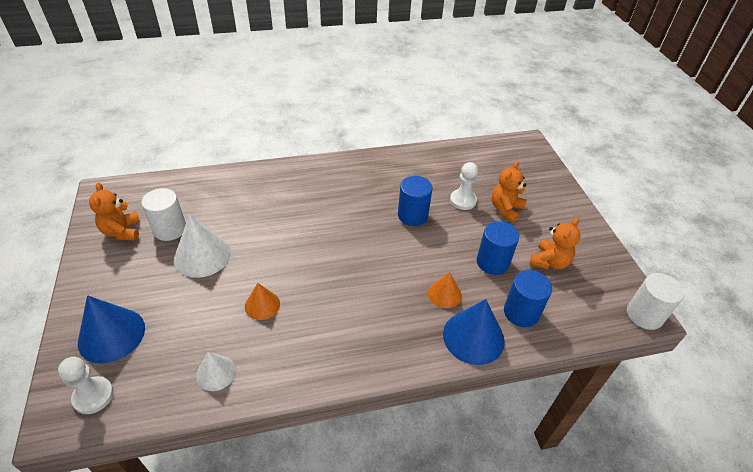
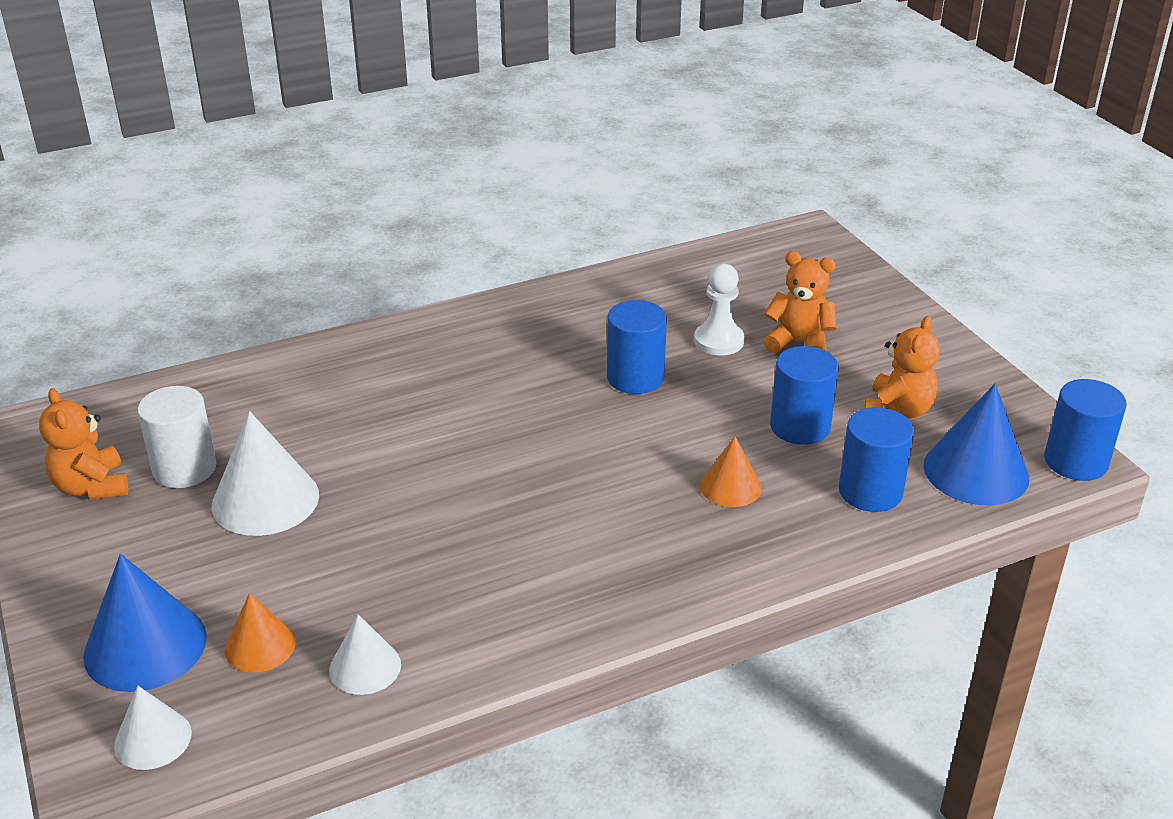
camera: 10 degrees left, 10 degrees down
(93, 396) = (153, 739): white pawn -> white cone
(262, 305) = (409, 556): orange cone -> orange cone (260, 646)
(473, 337) = (800, 540): blue cone -> blue cone (976, 471)
(505, 209) = (799, 343): orange teddy bear -> orange teddy bear turned 90 degrees clockwise
(644, 315) = (1075, 461): white cylinder -> blue cylinder

